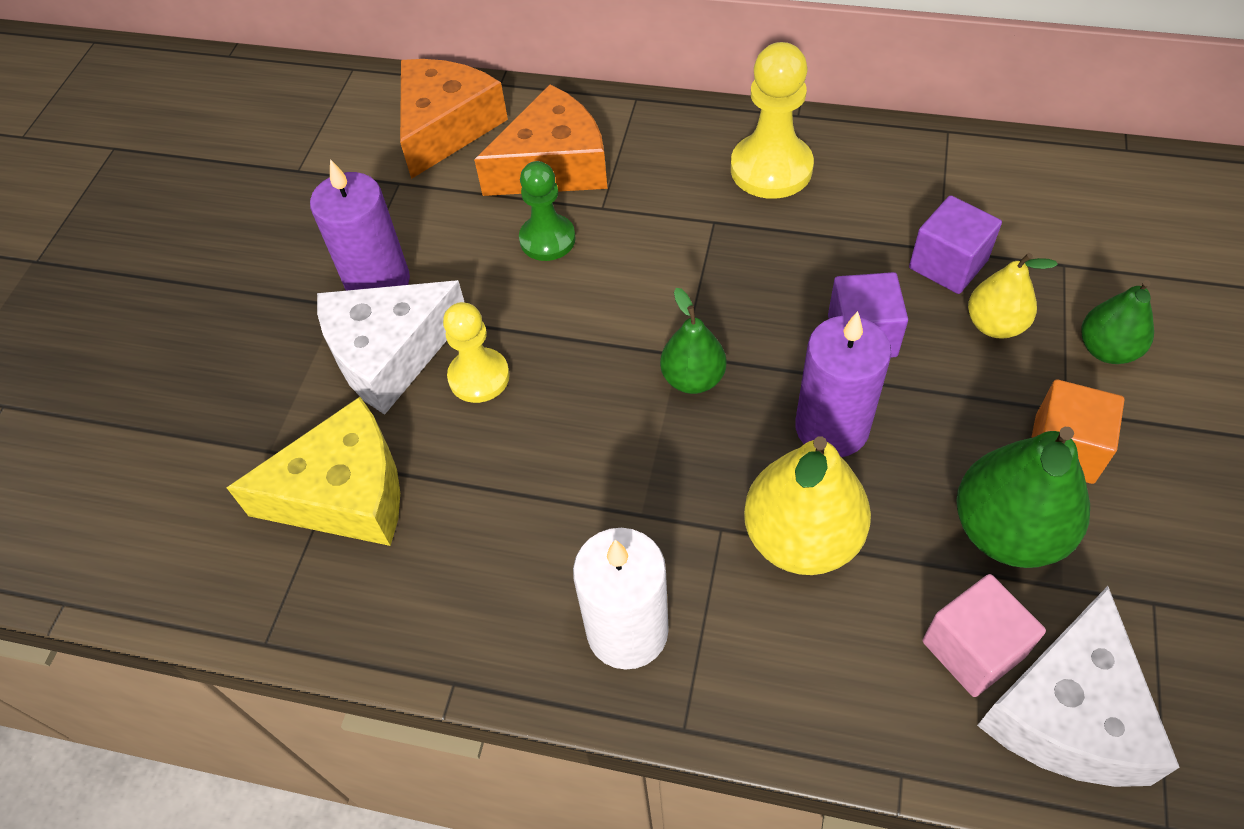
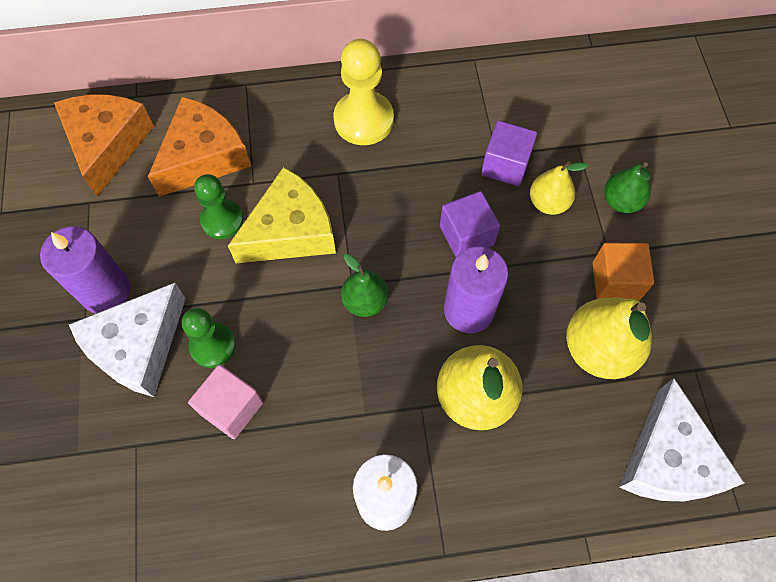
camera: 25 degrees left, 10 degrees up
(345, 493) = (149, 467): yellow cheese -> yellow cheese (291, 231)
(479, 377) = (213, 346): yellow pawn -> green pawn
(973, 649) = (601, 437): pink cube -> pink cube (231, 408)
(1007, 531) = (598, 349): green pear -> yellow pear

